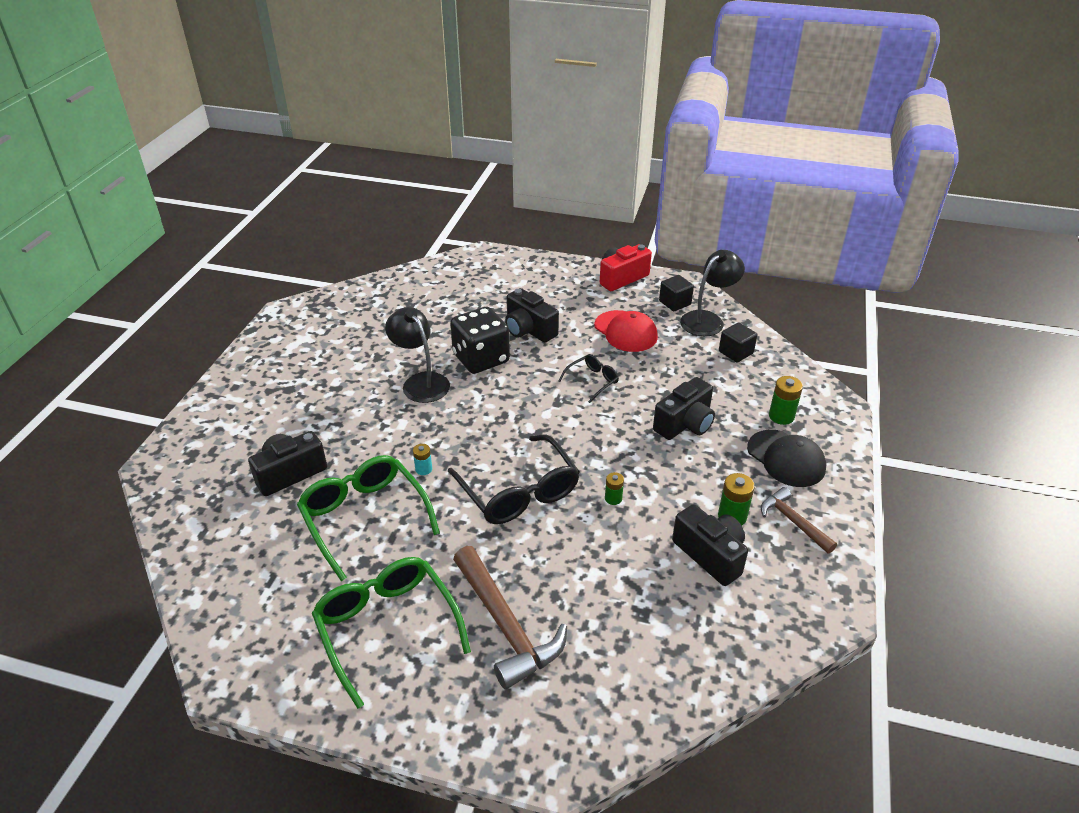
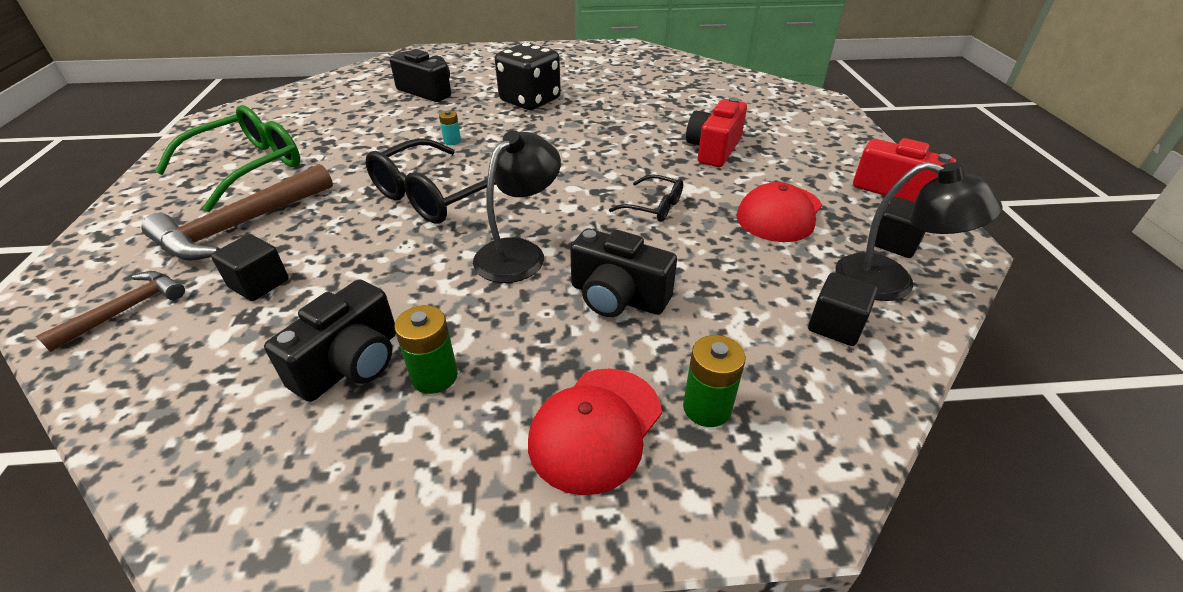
camera: 70 degrees right, 0 degrees up
(365, 518) = (380, 130): green glasses -> none
(421, 382) = (577, 114): black lamp -> black lamp (519, 252)
(481, 358) = (638, 134): black dice -> black dice (530, 100)
(529, 330) = (713, 149): black camera -> red camera
(603, 607) = (259, 284): none -> black cube
(613, 498) = (442, 260): green battery -> none
(786, 458) = (595, 428): black cap -> red cap
(793, 522) = (437, 457): brown hammer -> brown hammer (126, 310)

